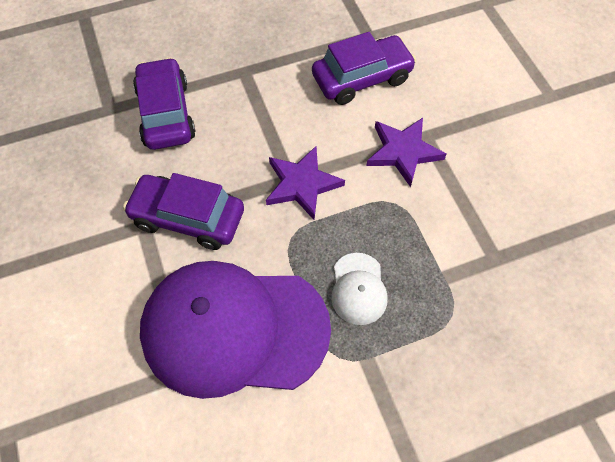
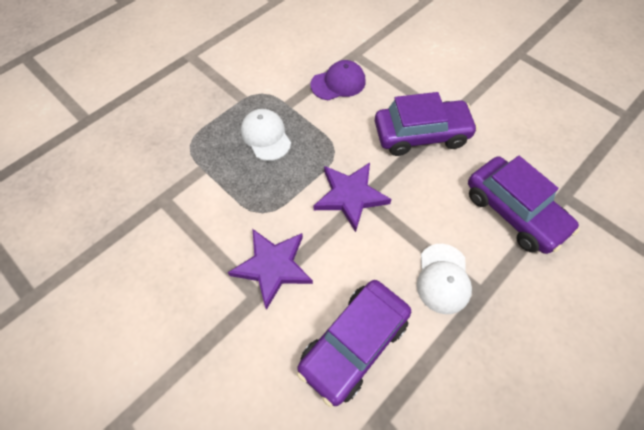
camera: 155 degrees right, 0 degrees up
(234, 329) = (338, 83): purple cap -> purple cap, size x0.42
(266, 91) = (443, 278): none -> white cap

